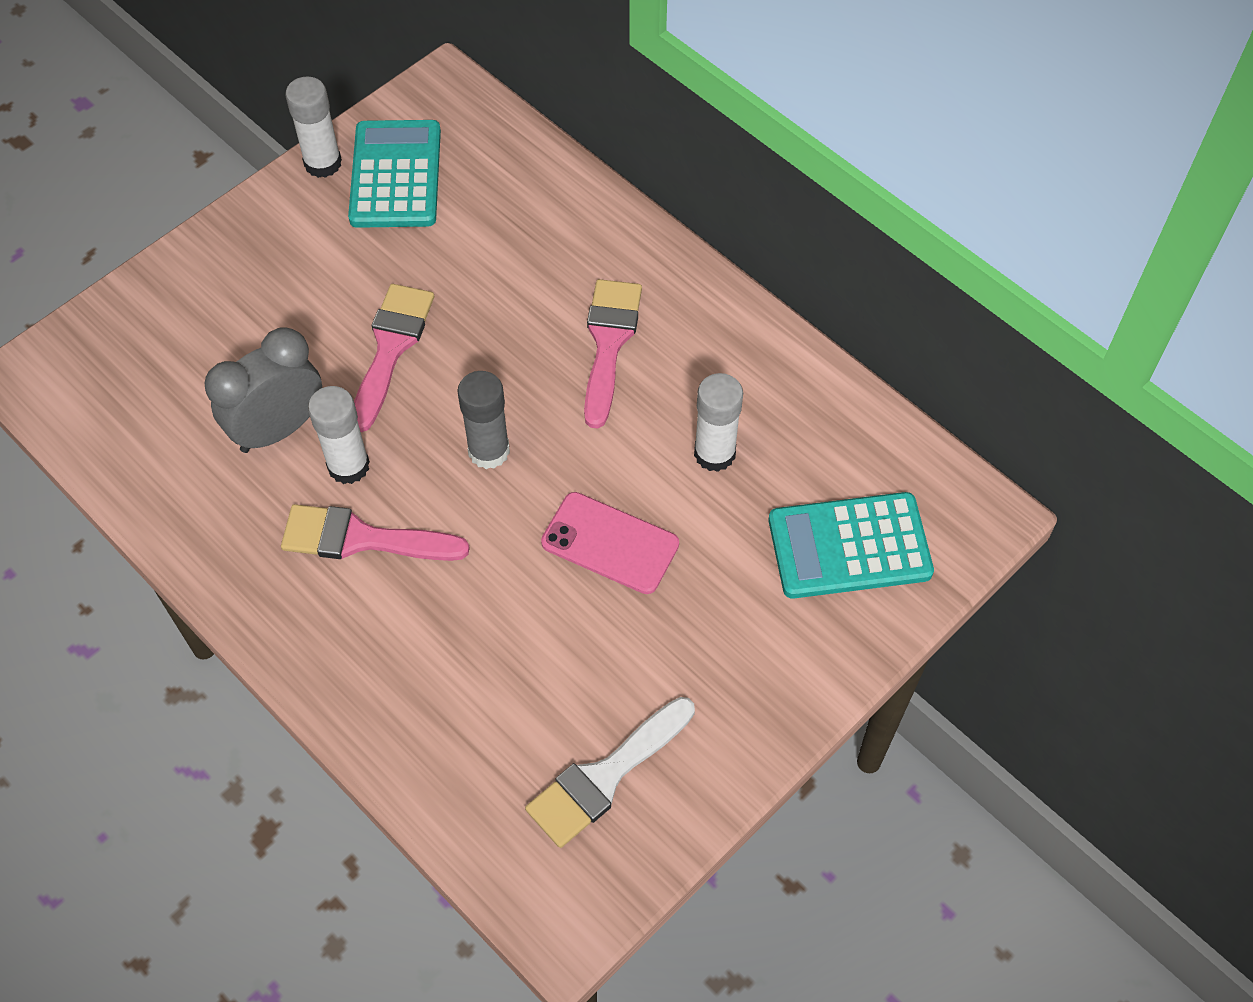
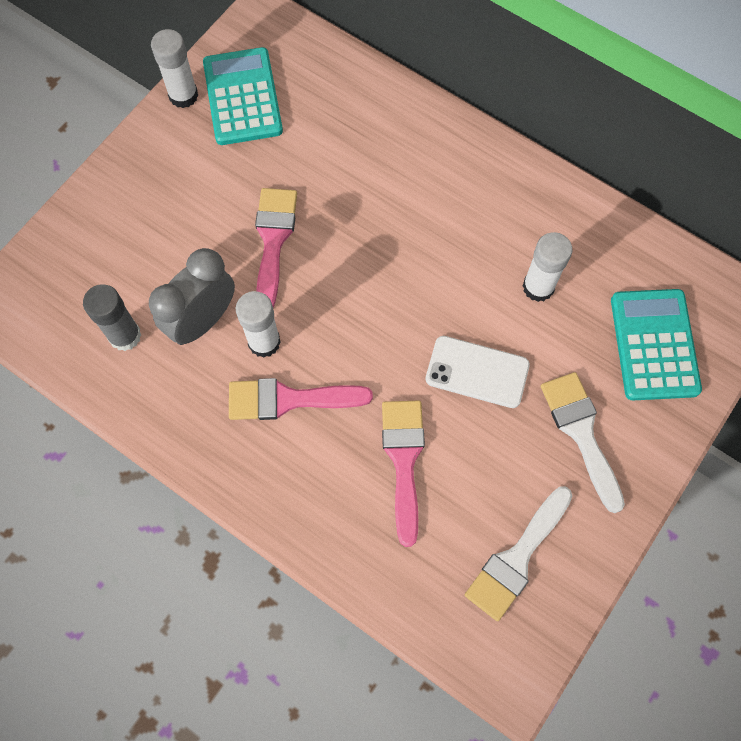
camera: 10 degrees left, 10 degrees up
(489, 451) = (368, 312): grey glue stick -> grey glue stick (125, 336)
(609, 343) = (438, 210): pink brush -> pink brush (404, 460)
(610, 543) = (477, 372): pink phone -> white phone
(726, 638) = (581, 433): none -> white brush
(849, 546) = (654, 345): turquoise calculator -> turquoise calculator turned 105 degrees clockwise

